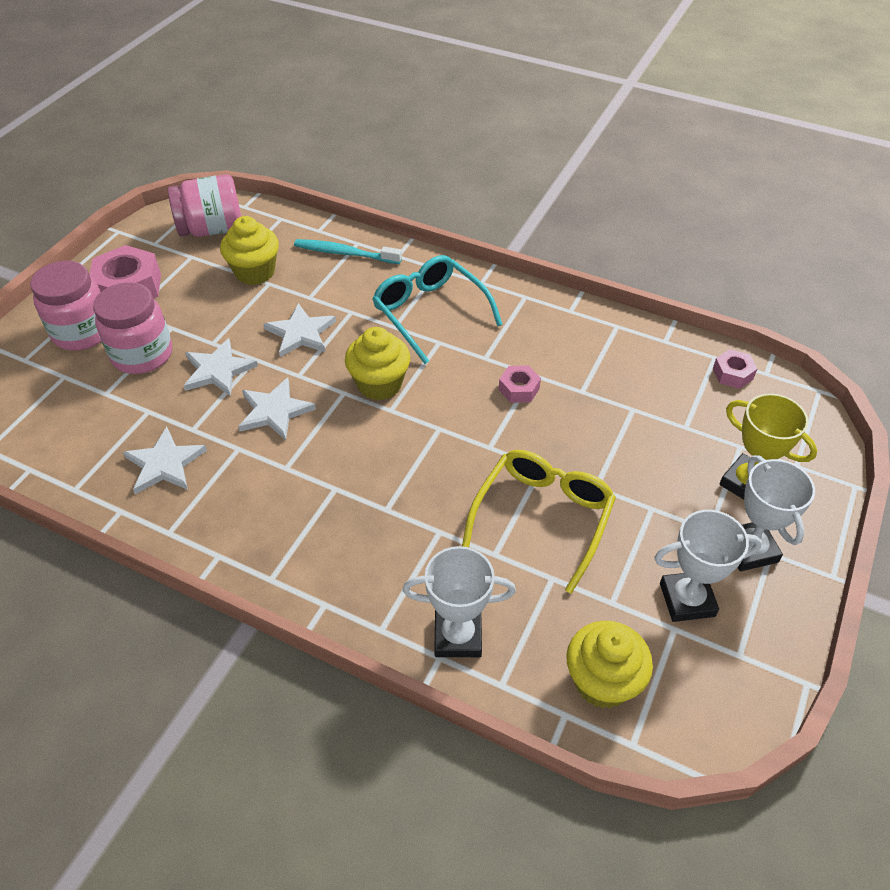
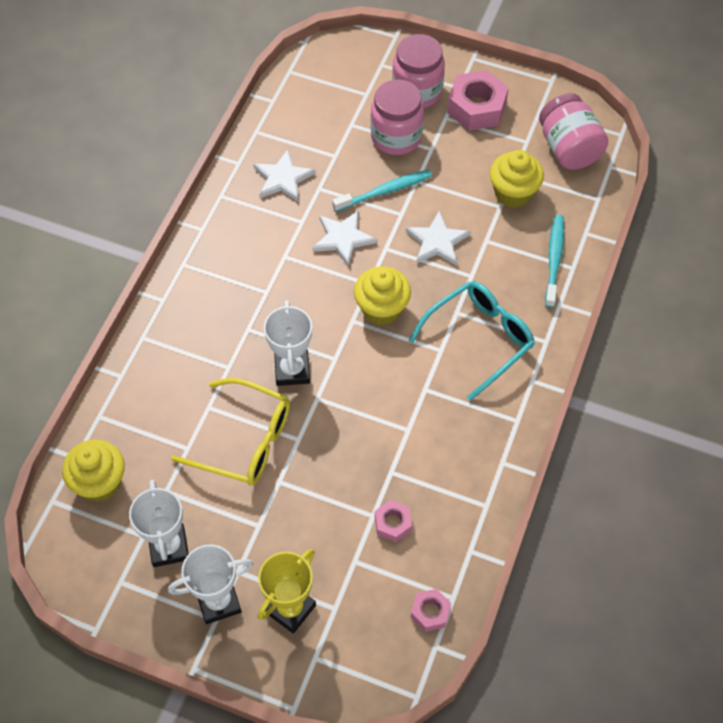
camera: 85 degrees right, 10 degrees up
(218, 370) = (384, 191): white star -> turquoise toothbrush
(458, 636) = (137, 386): white trophy -> white trophy (292, 370)
(519, 389) = (388, 419): pink nut -> pink nut (393, 523)

